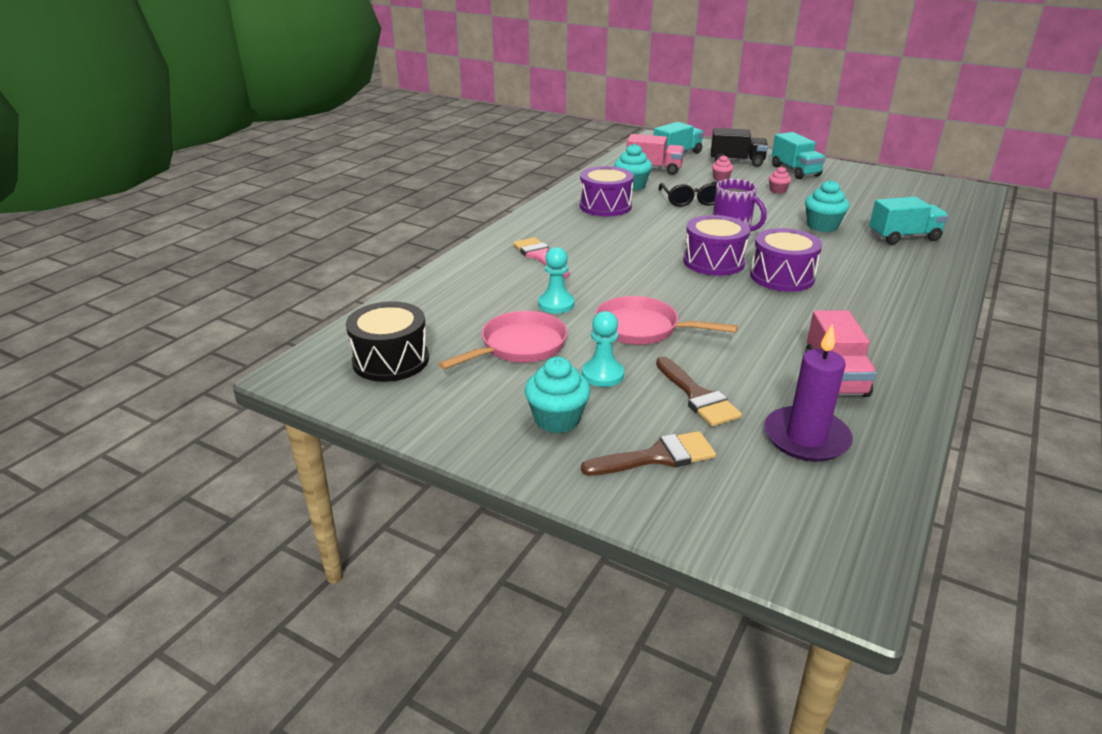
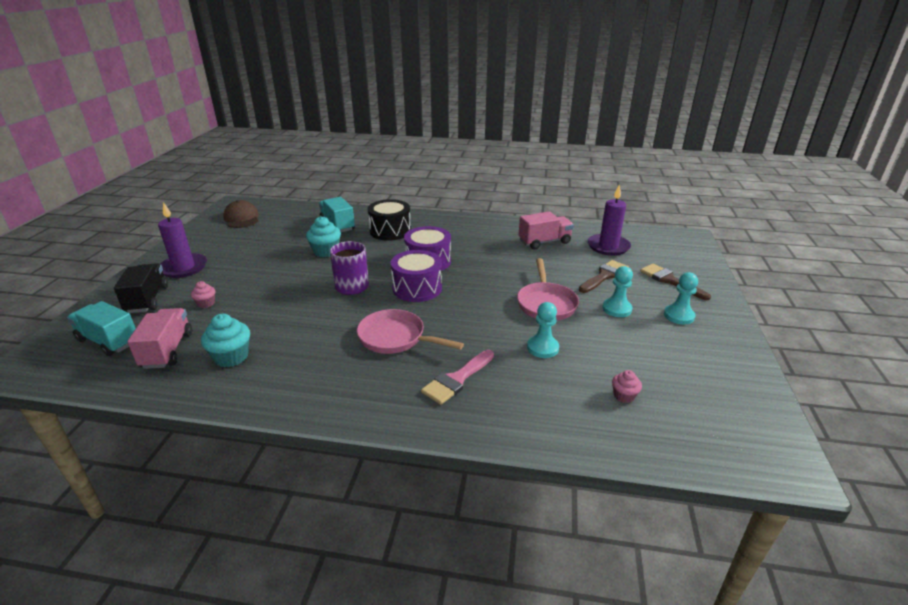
camera: 110 degrees left, 0 degrees up
(391, 360) = (706, 412): black drum -> black drum (390, 231)
(519, 346) = (620, 350): pink pan -> pink pan (396, 338)
(557, 419) = (678, 316): turquoise cupcake -> turquoise pawn
(605, 206) = (303, 364): purple drum -> none
(691, 200) = (275, 313): black glasses -> none
(778, 190) = (242, 273): pink cupcake -> pink cupcake (624, 396)
(795, 171) = (184, 268): turquoise truck -> purple candle
(924, 192) = (242, 218): none -> brown cap

